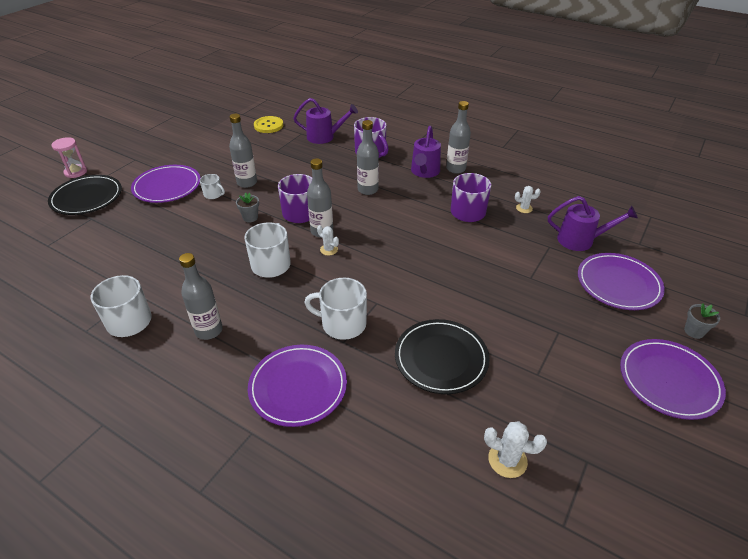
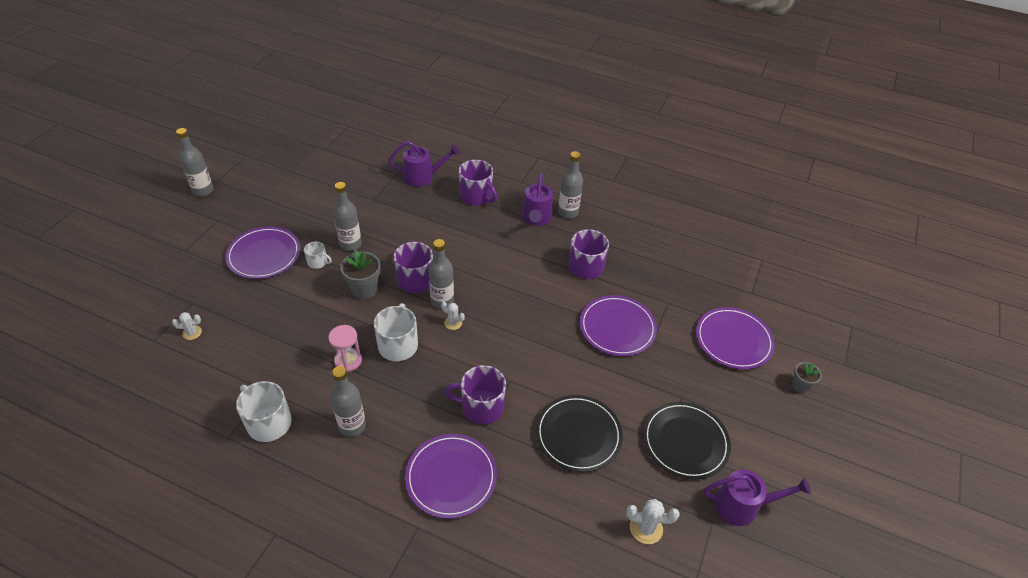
camera: 10 degrees left, 5 degrees up
(76, 172) = (154, 242): pink hourglass -> pink hourglass (348, 361)
(87, 197) = (178, 276): black plate -> black plate (685, 442)
(250, 217) = (364, 289): grey flower pot -> grey flower pot, size x1.65
(268, 125) = (358, 164): yellow button -> none
(342, 324) = (481, 407): white mug -> purple mug
(368, 190) = (481, 245): grey bottle -> grey bottle (203, 190)
(524, 208) = (640, 258): white cactus -> white cactus (192, 332)
(581, 240) = (697, 293): purple watering can -> purple watering can (743, 506)
(669, 380) = (779, 438): purple plate -> purple plate (617, 328)

